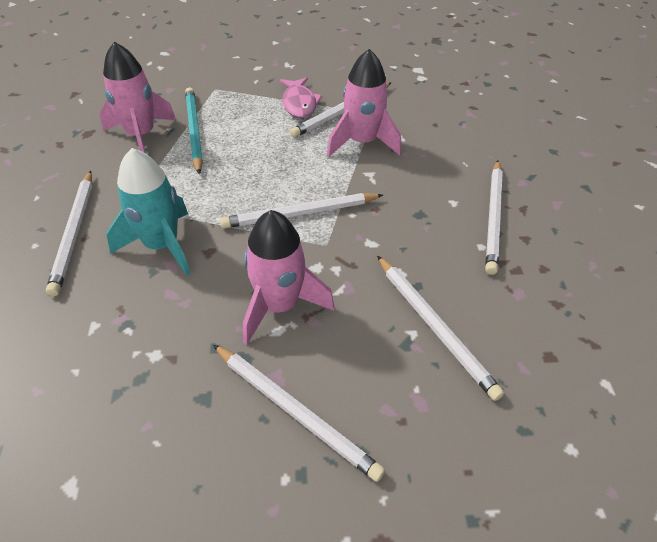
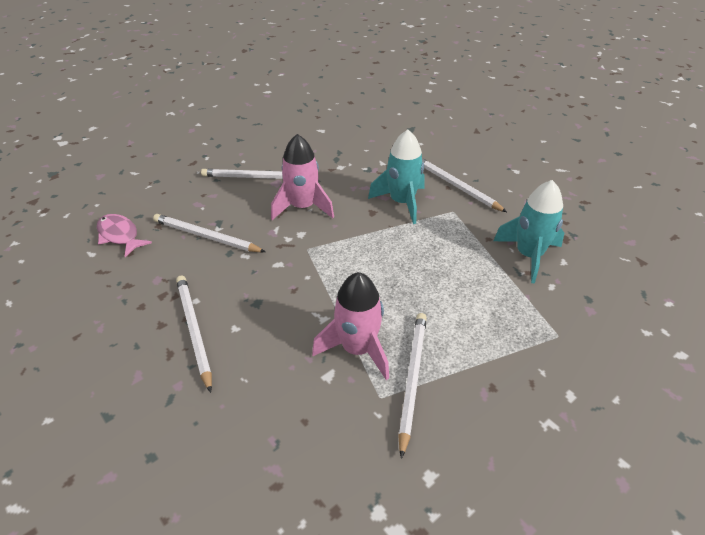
camera: 145 degrees right, 5 degrees down
(141, 136) = (528, 255): pink rocket -> turquoise rocket
(194, 131) = (501, 280): turquoise pencil -> none
(299, 103) = (463, 365): pink fish -> pink fish (120, 235)
(300, 214) = (343, 259): white pencil -> none

